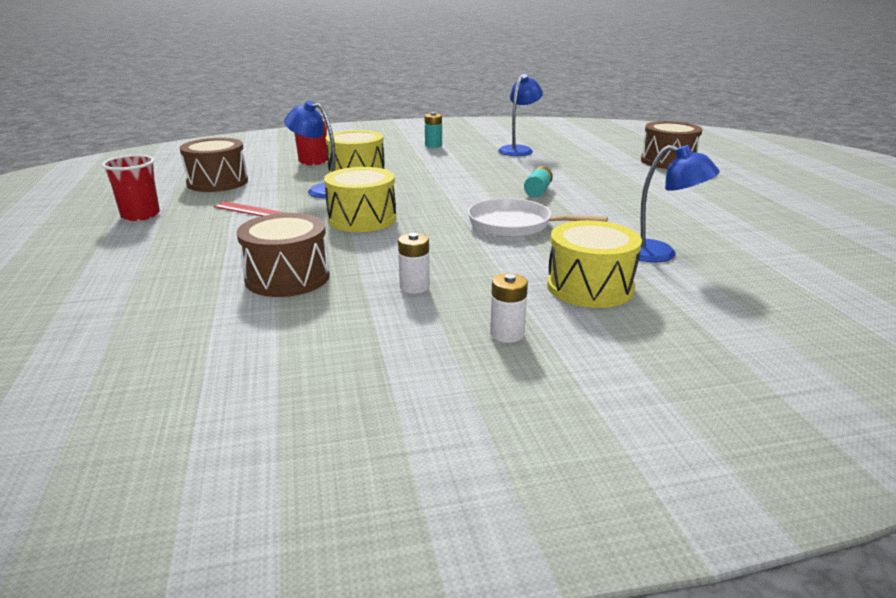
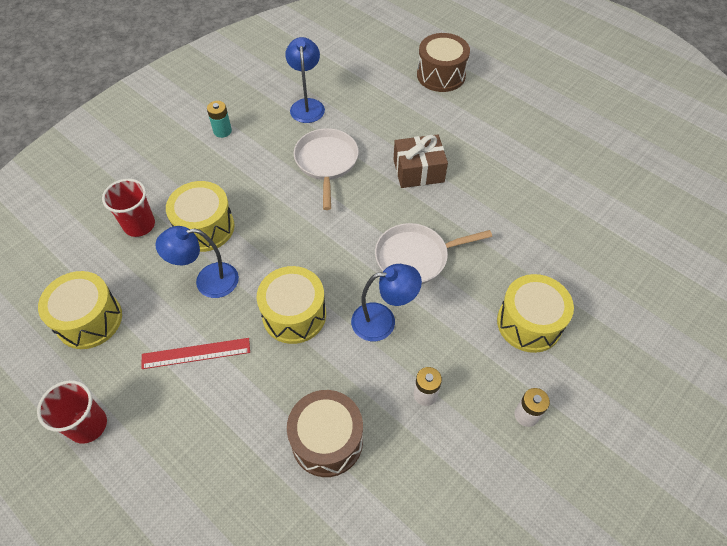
camera: 35 degrees left, 30 degrees up
(217, 182) = (89, 320): brown drum -> yellow drum
(498, 171) = (326, 162): none -> white pan
(537, 191) = (387, 186): turquoise battery -> none
(580, 192) = (418, 171): none -> brown gift
(660, 254) = (538, 248): blue lamp -> blue lamp (383, 321)

